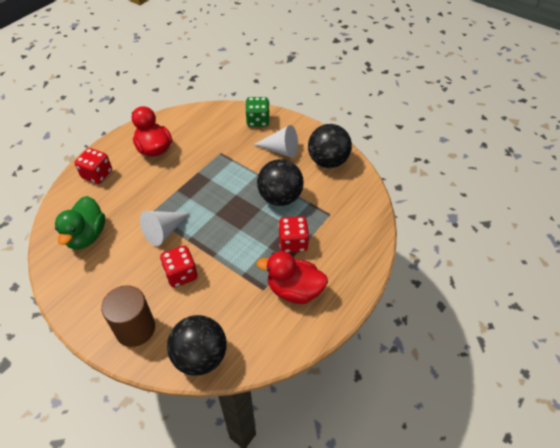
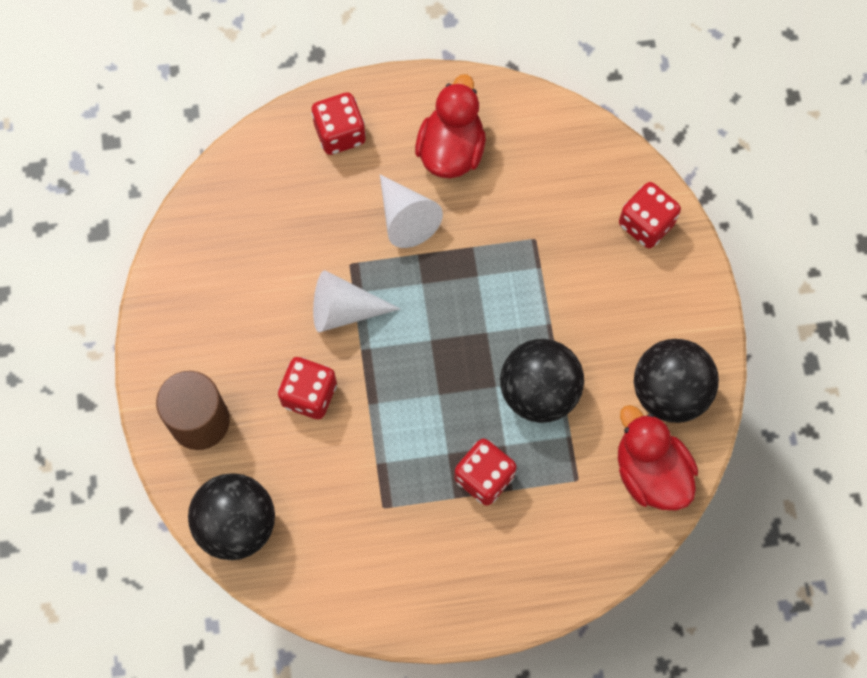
camera: 45 degrees right, 20 degrees up
(86, 236) = (249, 230): green duck -> none
(258, 121) = (646, 224): green dice -> red dice
(281, 150) = (623, 310): white cone -> white cone (406, 218)
(294, 290) = (418, 543): red duck -> red duck (650, 472)

